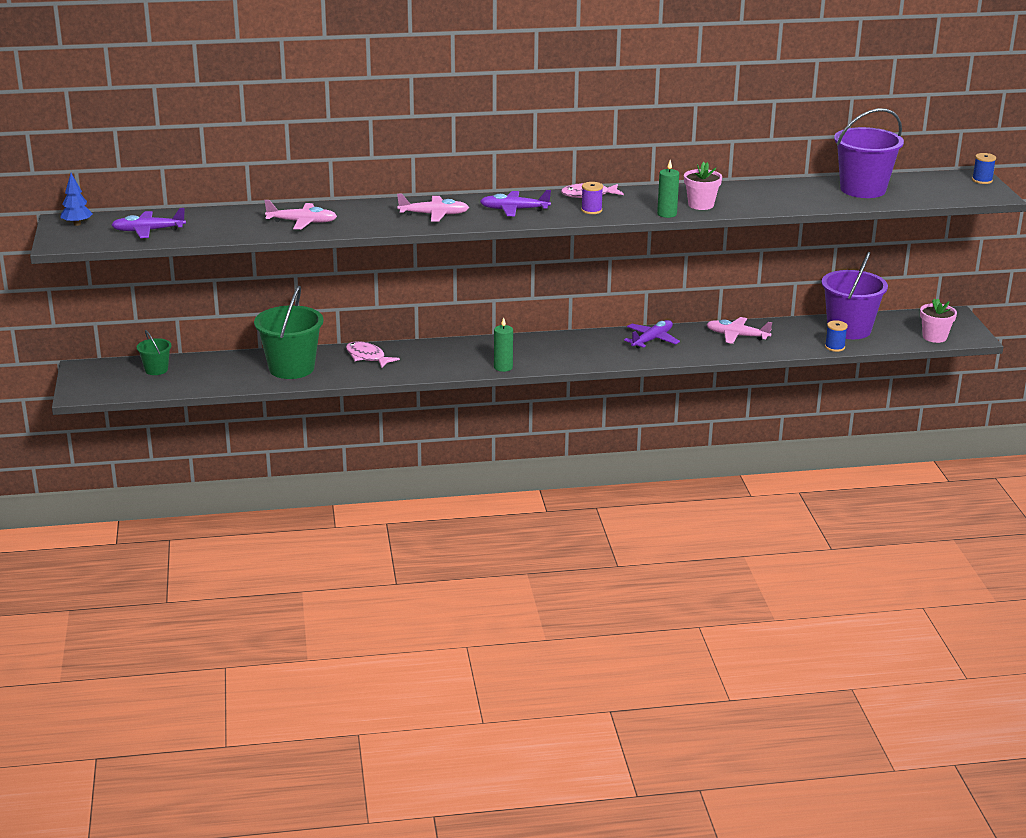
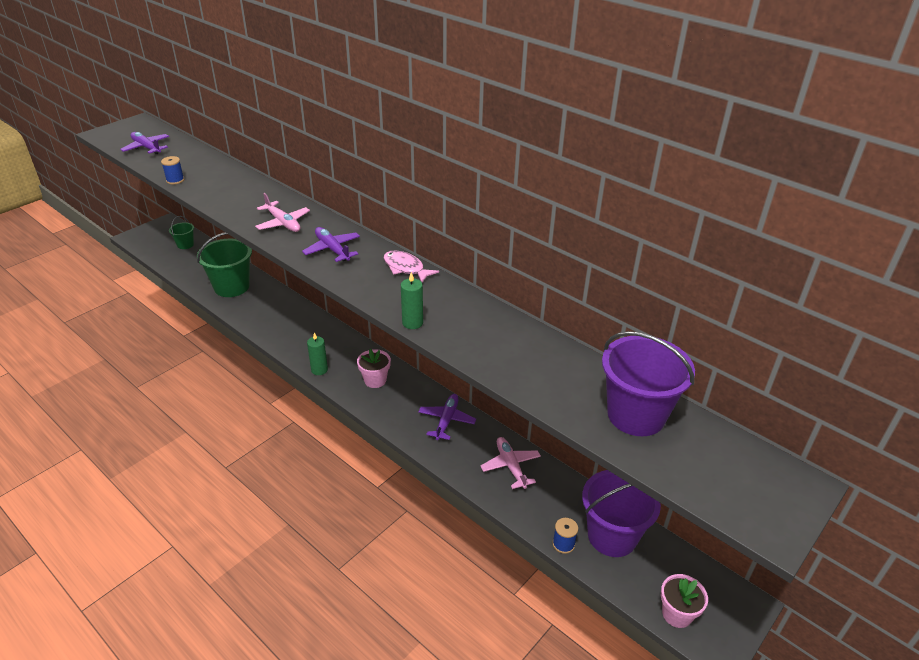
camera: 50 degrees right, 10 degrees up
(77, 224) = (137, 126): blue tree -> none
(302, 222) = (213, 185): pink plane -> none
(367, 357) = (276, 306): pink fish -> none
(591, 210) = (374, 283): purple spool -> none
(652, 340) = (446, 420): purple plane -> purple plane turned 75 degrees counterclockwise
(701, 205) = (458, 332): pink flower pot -> pink flower pot (375, 380)
(982, 180) = (801, 498): blue spool -> blue spool (175, 180)

